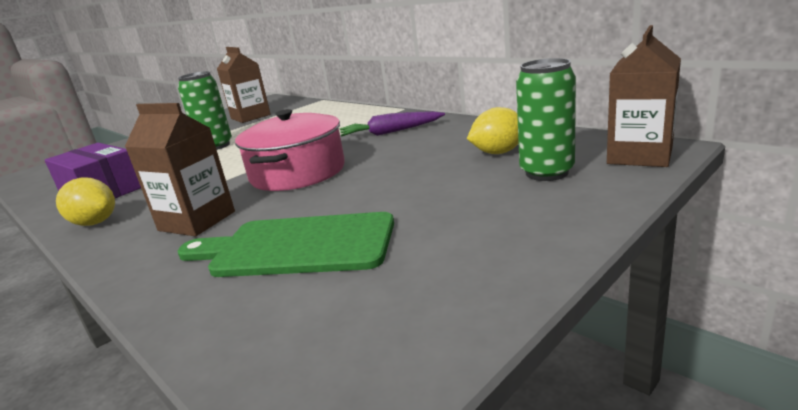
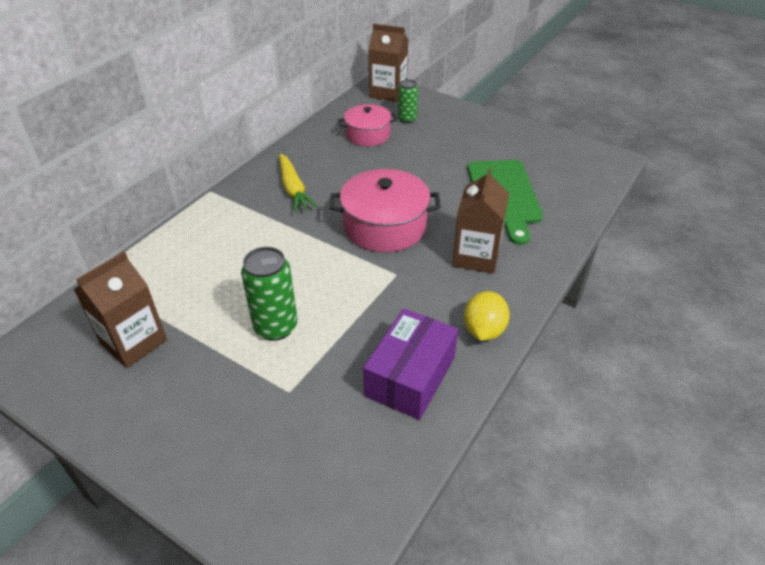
camera: 105 degrees left, 20 degrees up
(391, 132) = (293, 189): purple carrot -> yellow carrot
(498, 152) = (368, 134): yellow lemon -> pink pot
(546, 172) = (407, 119): green can -> green can, size x0.62

